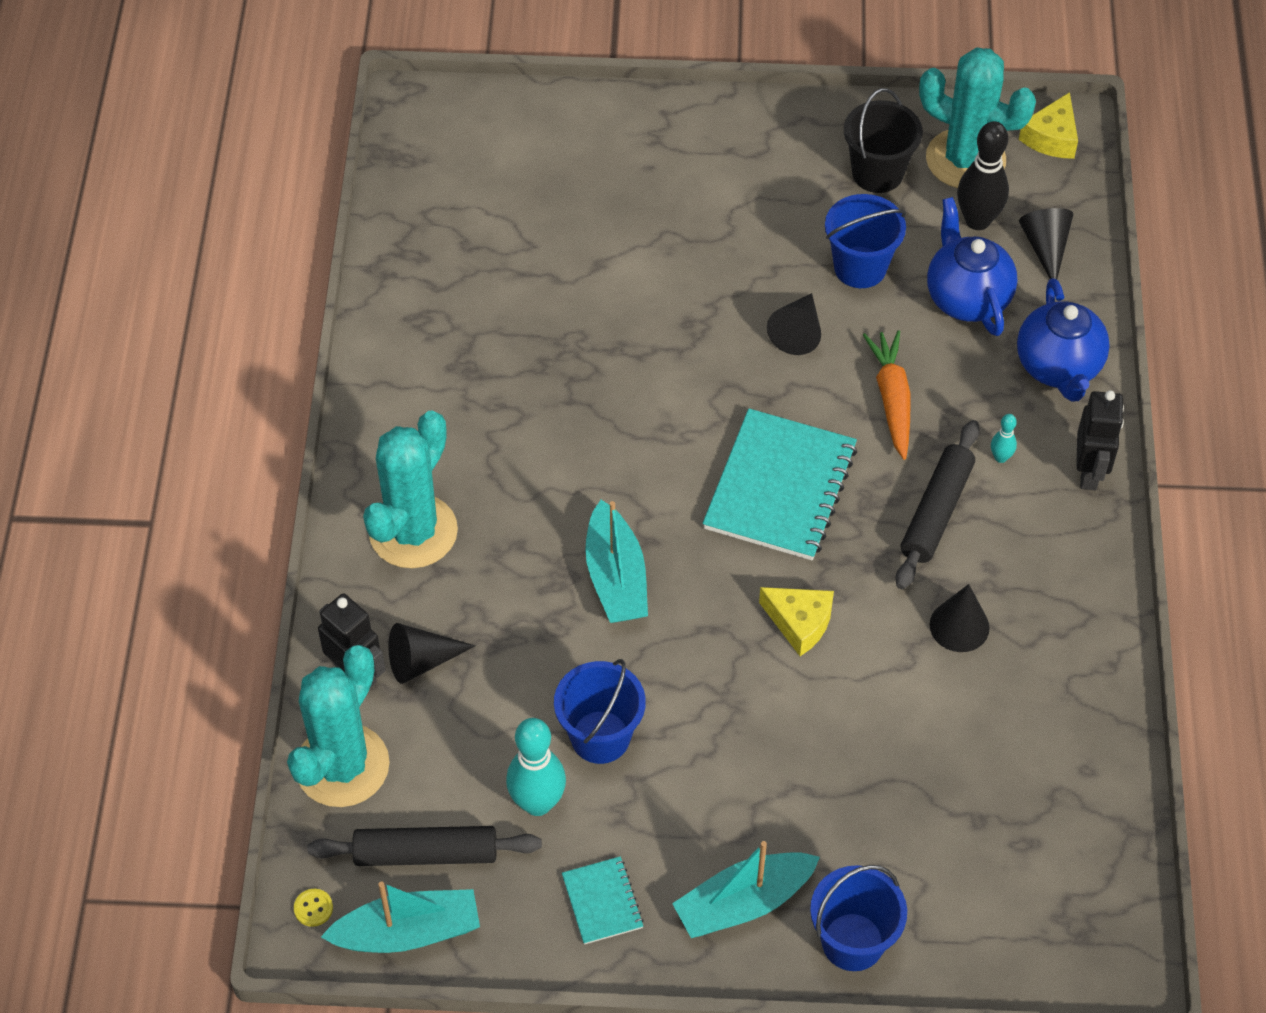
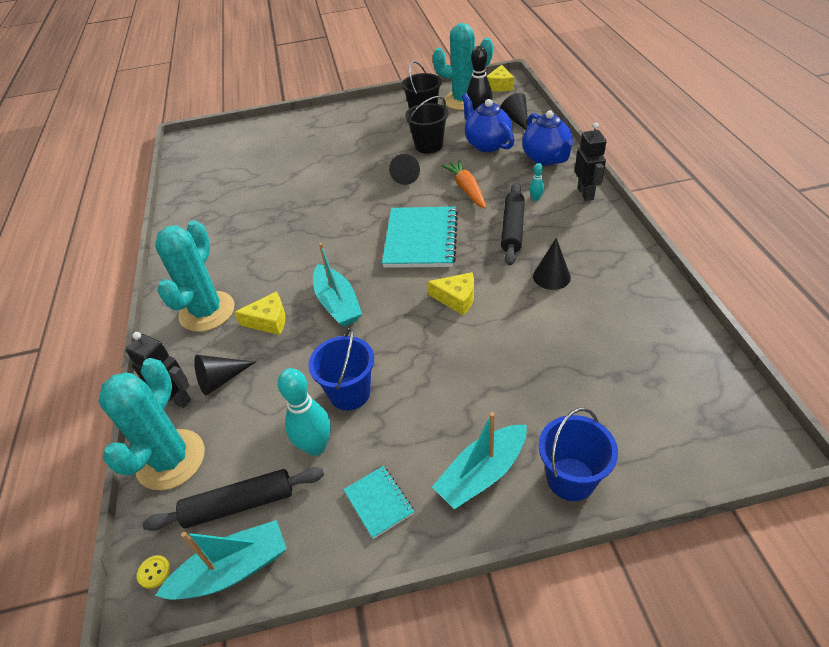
camera: 10 degrees left, 10 degrees down
(505, 578) = (269, 321): none -> yellow cheese
(860, 267) = (429, 146): blue bucket -> black bucket

